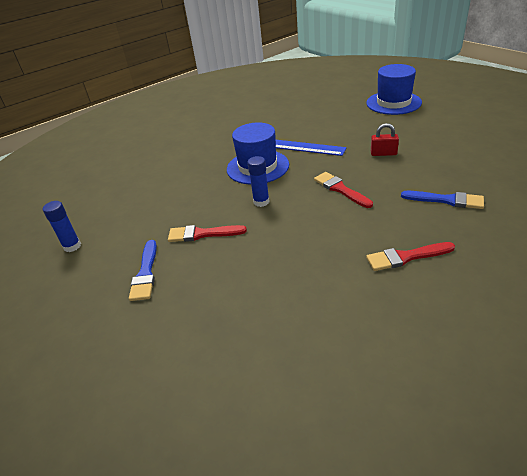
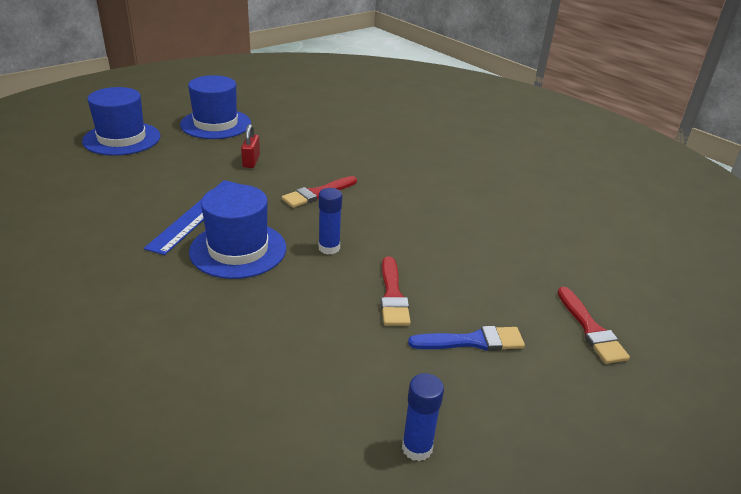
camera: 100 degrees left, 5 degrees down
(406, 257) = (432, 174): red brush -> red brush (590, 329)
(444, 129) = (216, 124): none -> blue hat
(446, 200) = (352, 145): blue brush -> none

